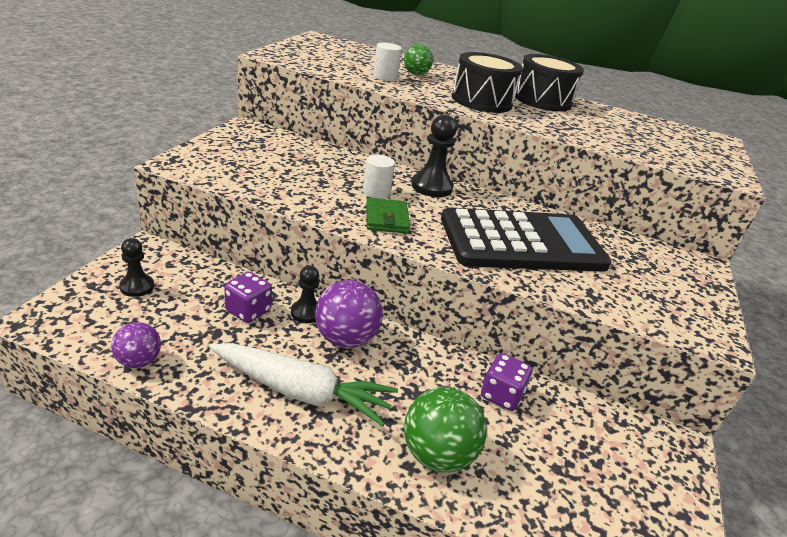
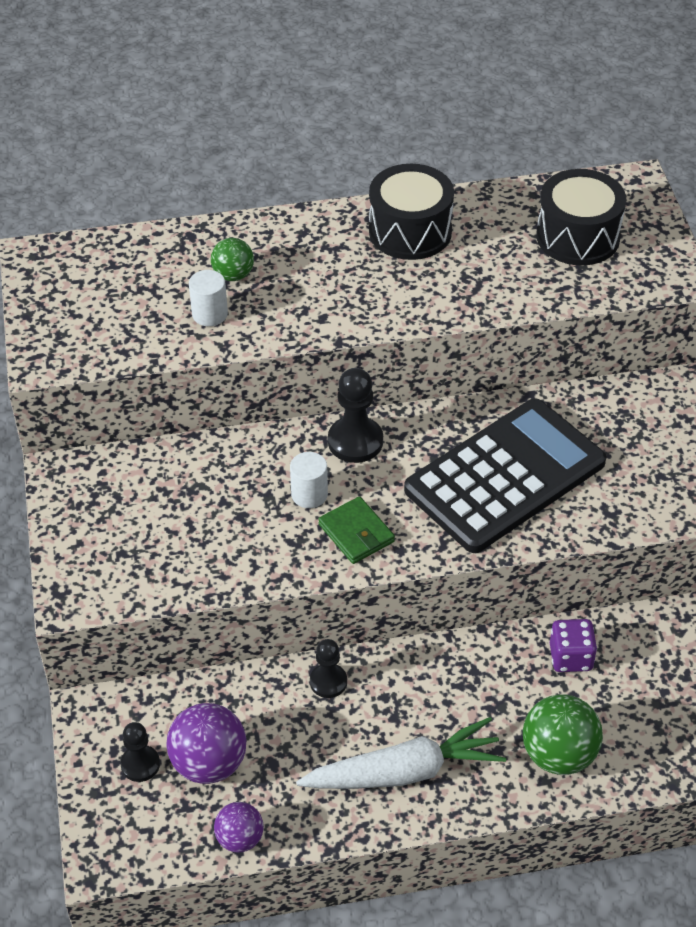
camera: 25 degrees left, 15 degrees up
(248, 311) = (273, 718): purple dice -> none
(345, 339) = (391, 688): purple ball -> purple ball (209, 763)
(481, 101) = (352, 291): black drum -> black drum (578, 237)

